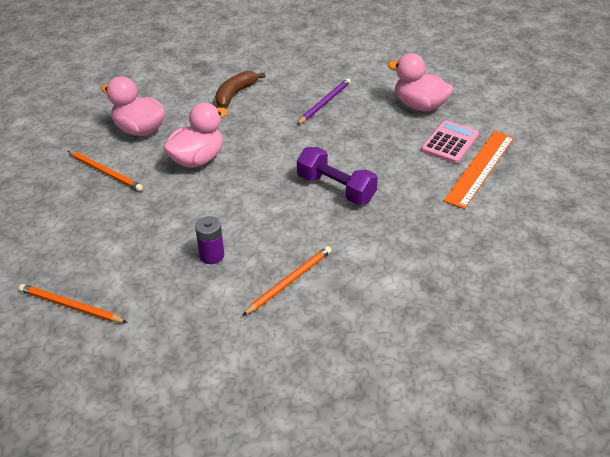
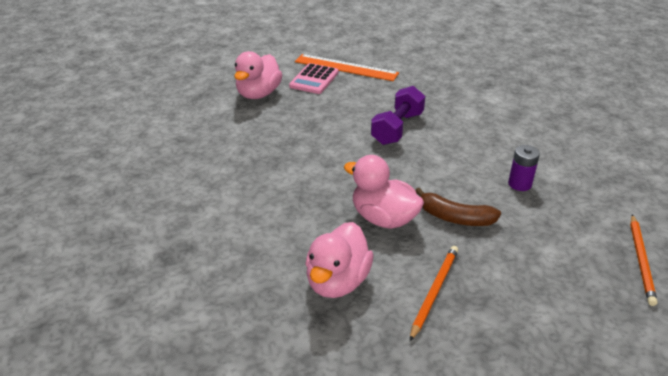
camera: 100 degrees left, 5 degrees down
(235, 94) = (244, 211): brown banana -> brown banana (455, 218)
(290, 281) = (522, 140): orange pencil -> none
(324, 103) = (258, 145): purple pencil -> none
(450, 142) = (314, 79): pink calculator -> pink calculator turned 90 degrees counterclockwise

